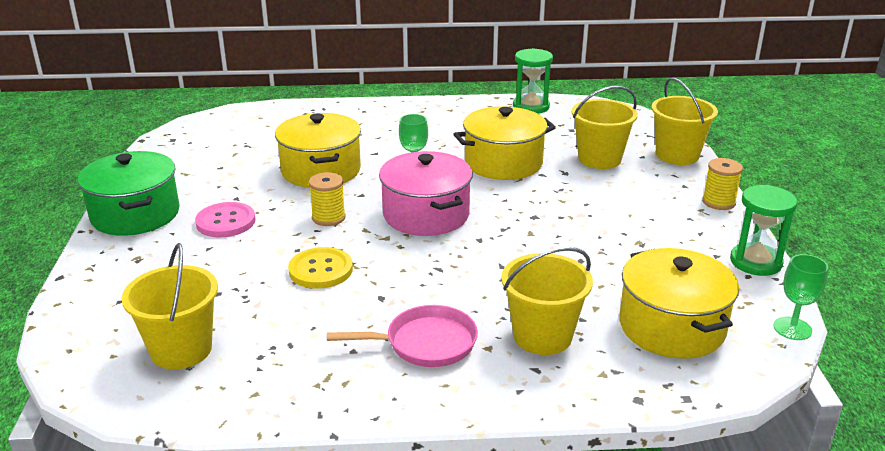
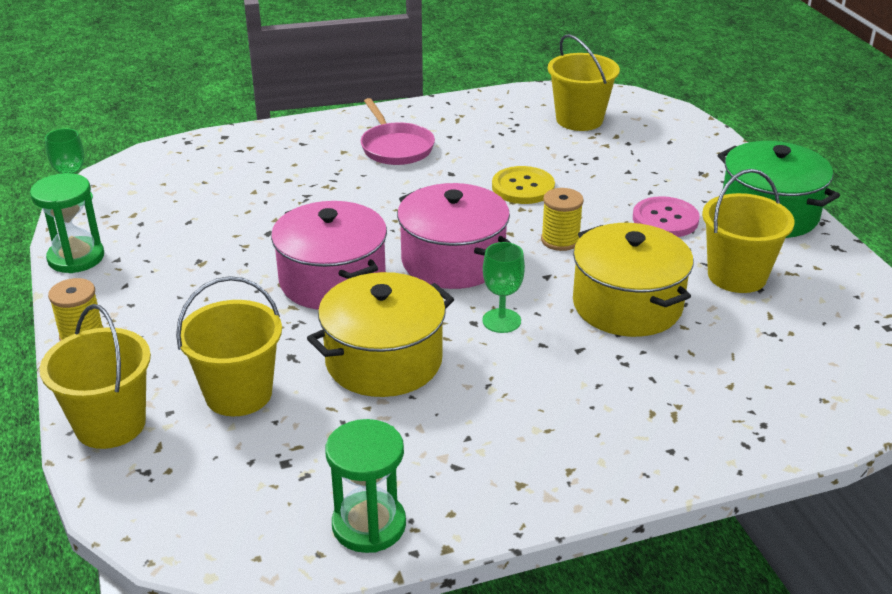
camera: 165 degrees right, 5 degrees up
(425, 343) = (395, 147): pink pan -> pink pan turned 90 degrees counterclockwise
(528, 213) = (332, 280): none -> pink pot
(542, 336) = (300, 164): yellow bucket -> yellow bucket (737, 276)
(671, 327) = (186, 185): yellow pot -> none

